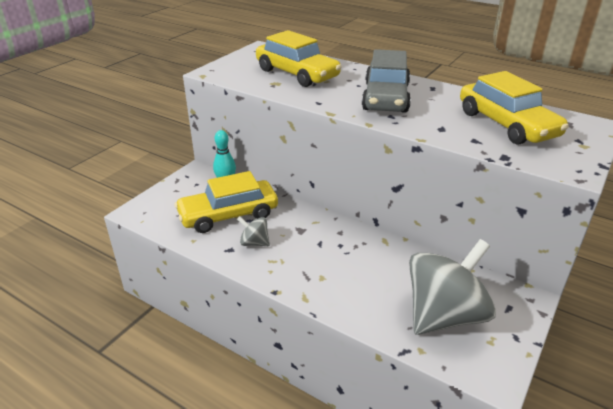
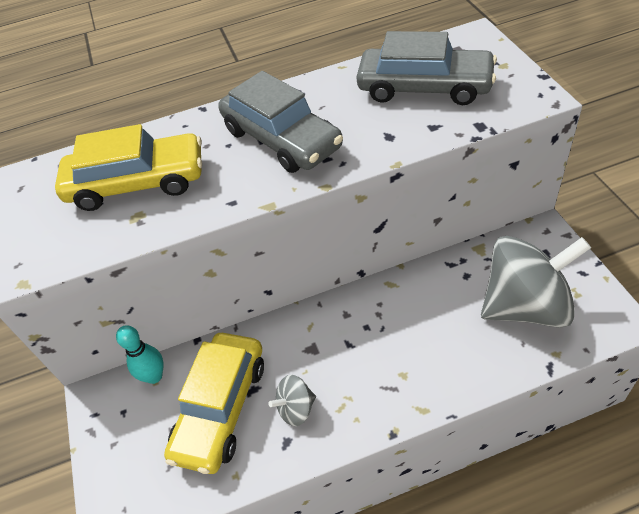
camera: 45 degrees left, 15 degrees up
(444, 315) = (525, 306): grey spinning top -> grey spinning top turned 75 degrees clockwise
(506, 124) = (424, 87): yellow car -> grey car

